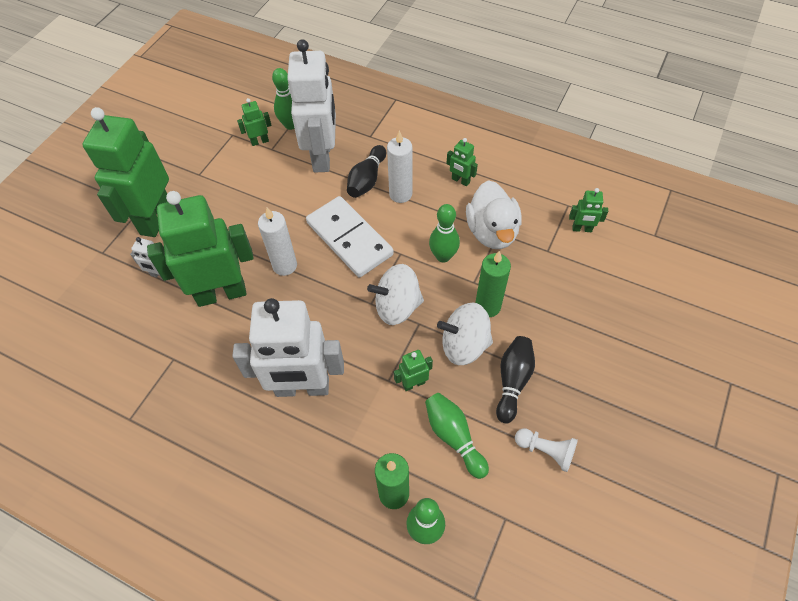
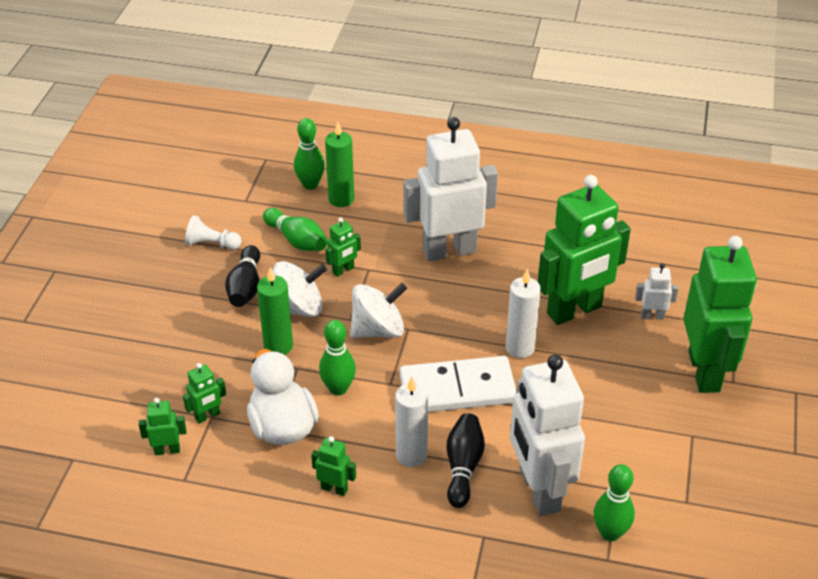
camera: 165 degrees right, 15 degrees down
(260, 141) = (640, 497): green robot -> green robot (207, 416)
(349, 239) = (457, 389): white domino -> white domino turned 45 degrees counterclockwise

